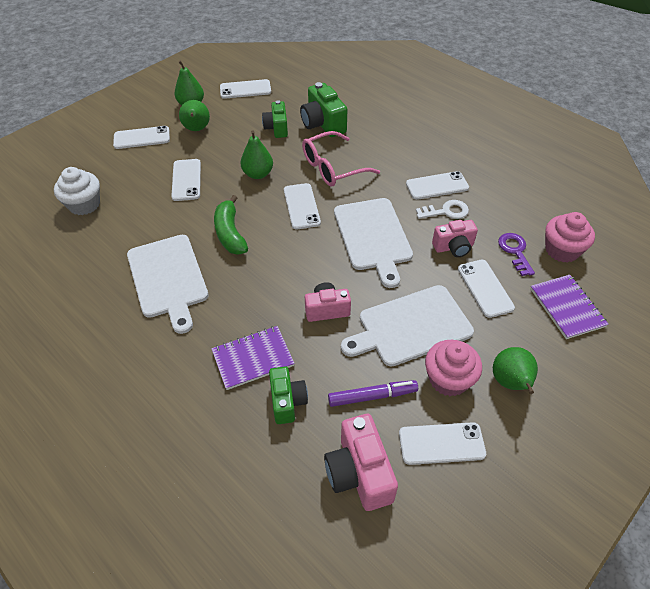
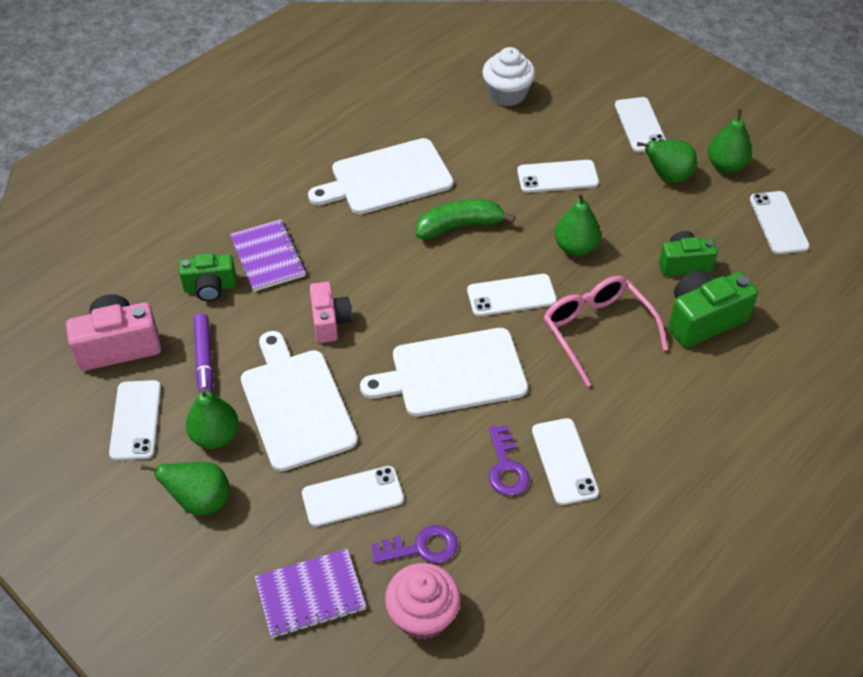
camera: 90 degrees right, 0 degrees up
(446, 211) = (506, 467): white key -> purple key
(448, 379) = (215, 436): pink cupcake -> green pear
(453, 247) = (431, 468): pink camera -> none

